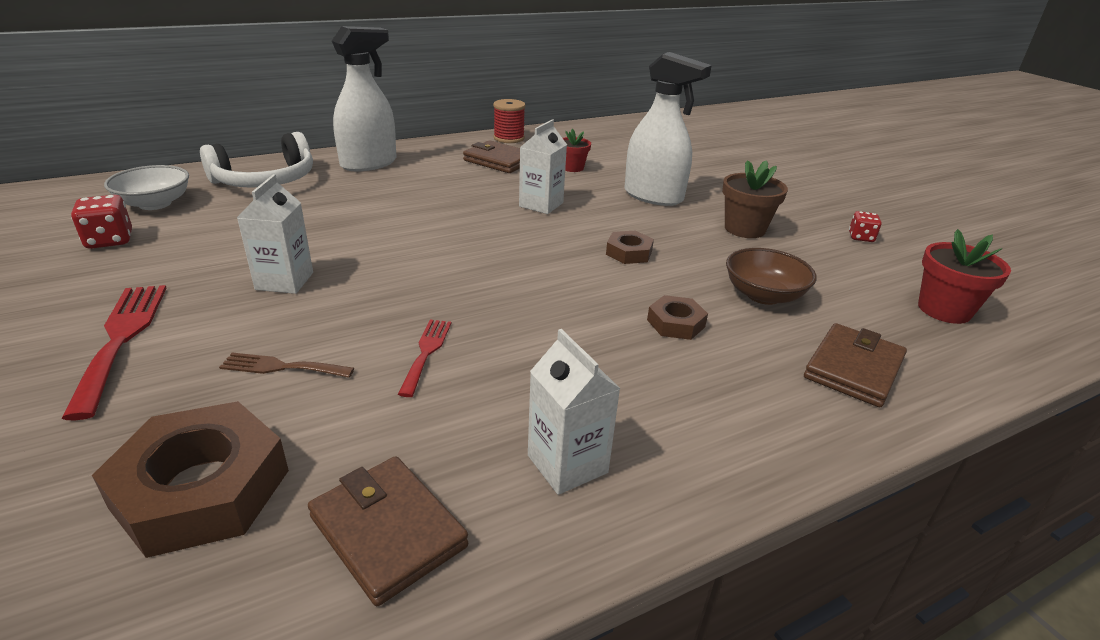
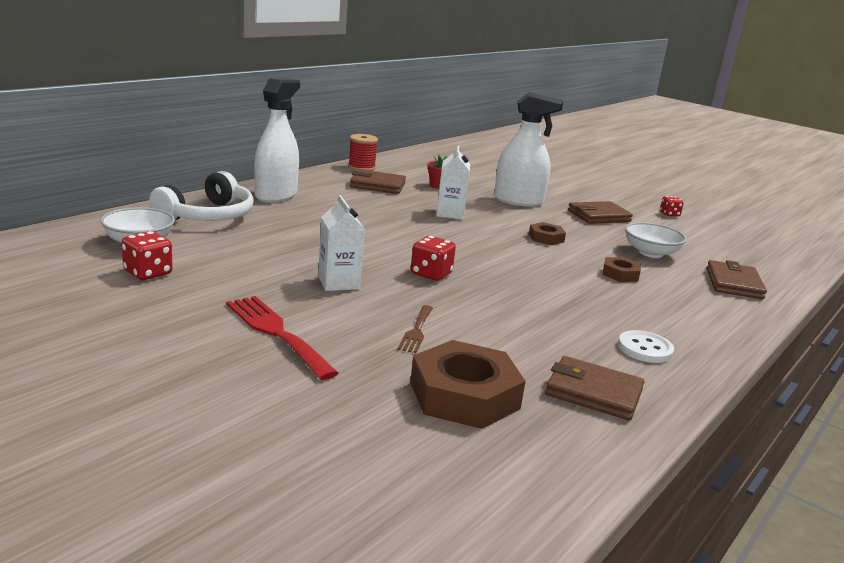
camera: 25 degrees left, 10 degrees down
(281, 367) = (416, 331): brown fork -> brown fork turned 60 degrees counterclockwise
(410, 285) = (431, 274): none -> red dice
(426, 352) = (496, 310): red fork -> none
(567, 464) = (645, 349): white carton -> white button
(744, 229) = (599, 216): brown flower pot -> brown wallet
(763, 295) = (650, 253): brown bowl -> white bowl
(944, 310) = (749, 249): red flower pot -> none

